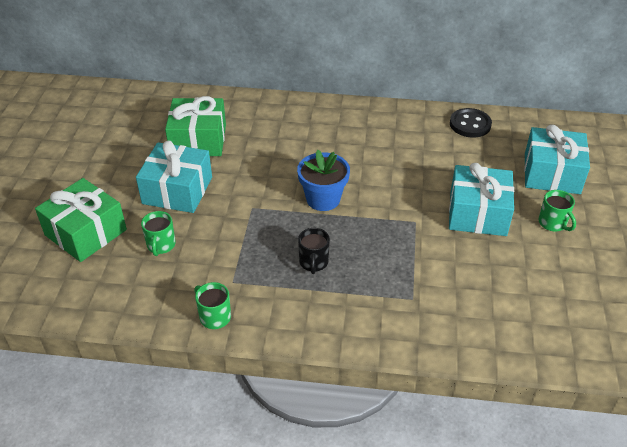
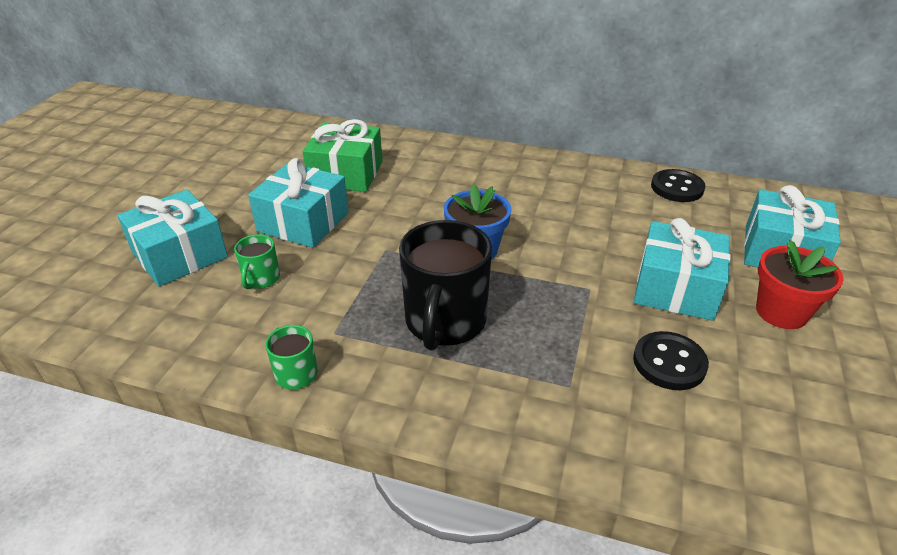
camera: 10 degrees right, 5 degrees down
(85, 232) = (180, 255): green gift -> turquoise gift
(313, 262) = (445, 322): black mug -> black mug, size x2.09
(478, 272) = (669, 363): none -> black button
(553, 223) = (781, 312): green mug -> red flower pot

